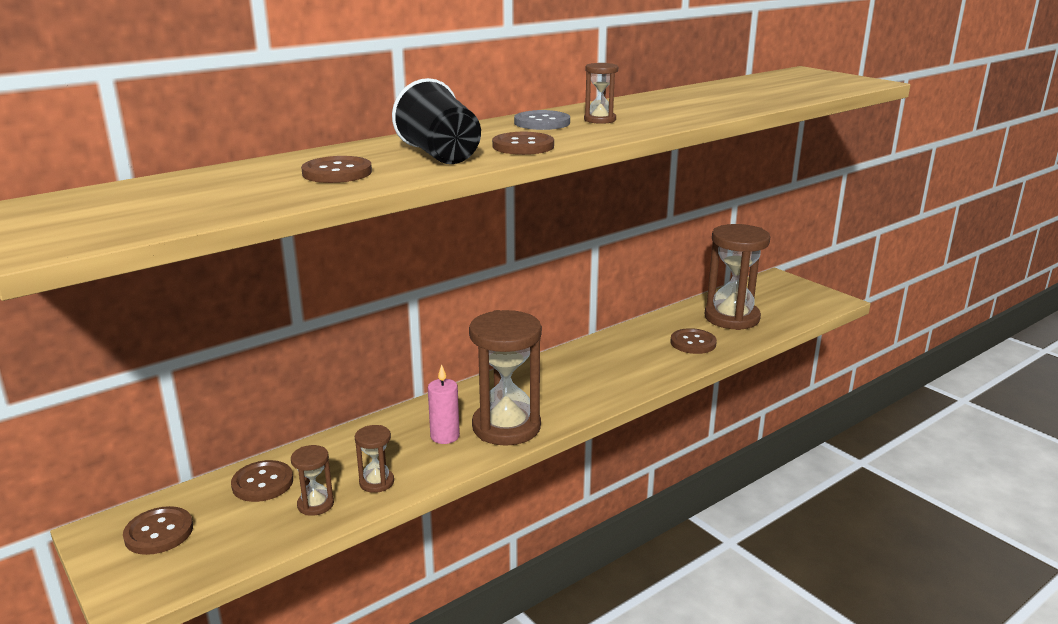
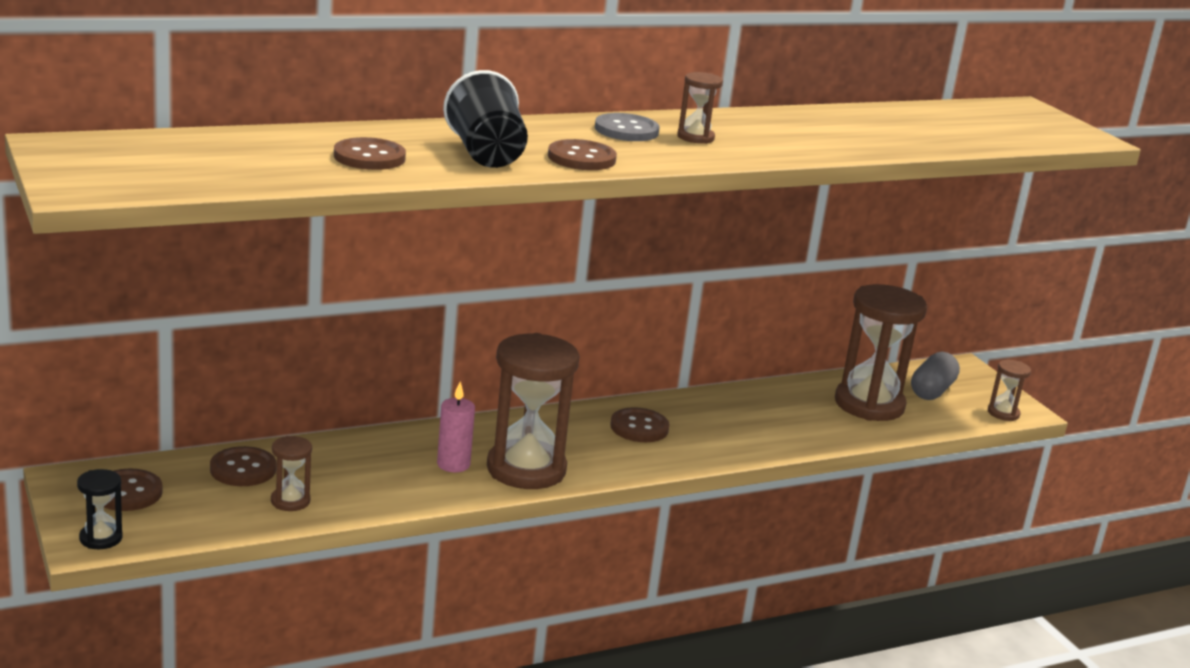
camera: 10 degrees right, 0 degrees up
(143, 588) = (101, 538): none -> black hourglass
(376, 482) = (361, 494): brown hourglass -> brown hourglass (1003, 413)
(693, 343) = (800, 424): brown button -> brown button (639, 427)
(767, 299) = (932, 391): none -> grey capsule

